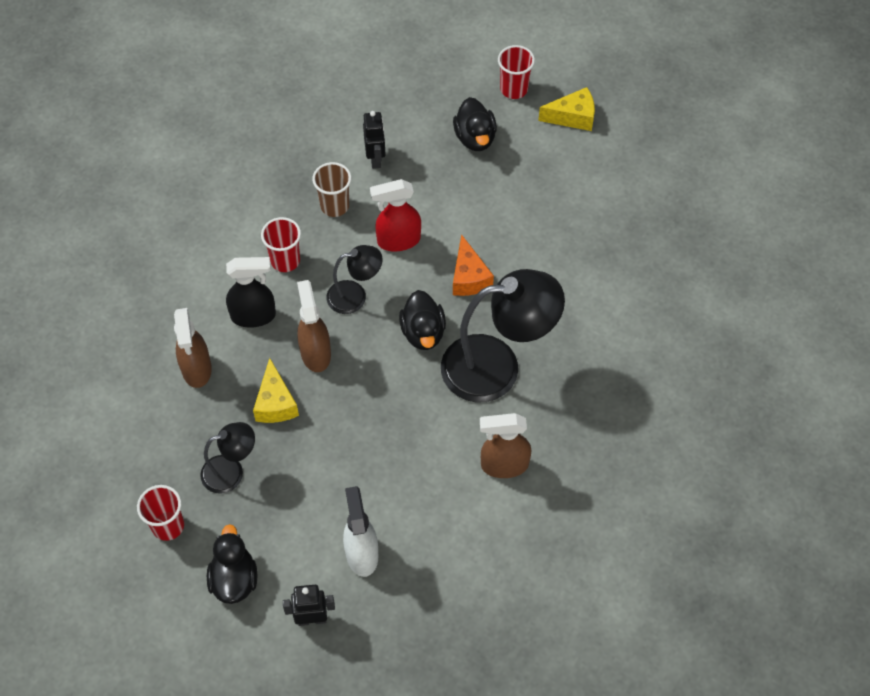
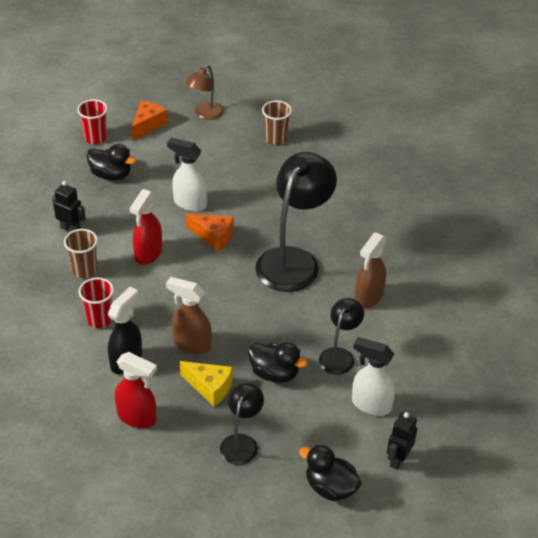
camera: 55 degrees left, 15 degrees down
(168, 526) = (252, 505): red cup -> none
(196, 369) = (137, 417): brown spray bottle -> red spray bottle
(355, 296) = (168, 299): black lamp -> black lamp (339, 355)
(423, 332) = (232, 281): black duck -> black duck (274, 373)
(496, 227) = (189, 203): none -> white spray bottle
(573, 117) = (147, 125): yellow cheese -> orange cheese
(637, 152) = (205, 114): none -> brown lamp
(661, 236) = (276, 139): none -> brown cup

